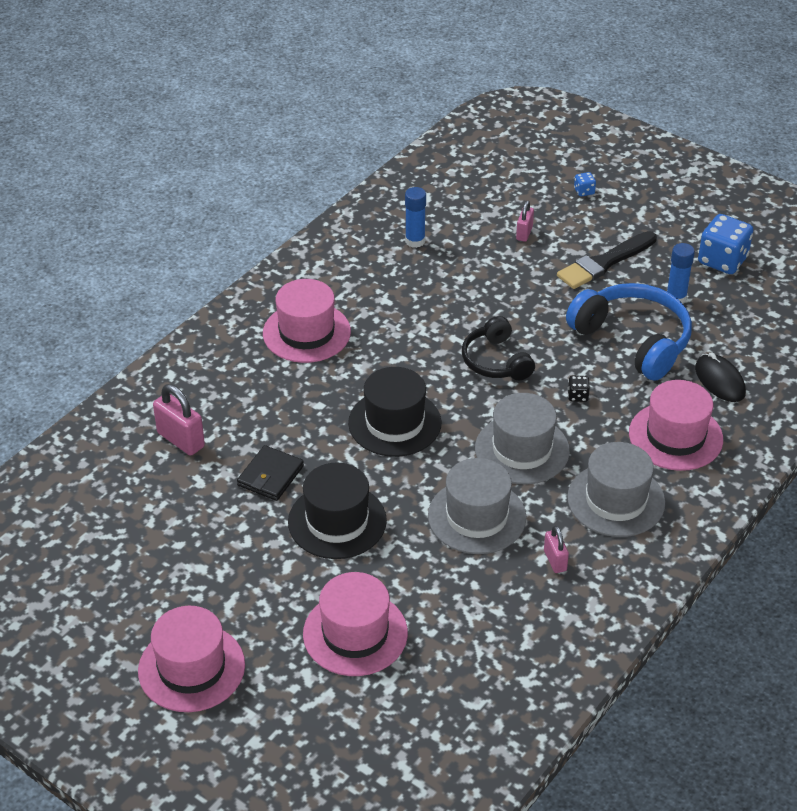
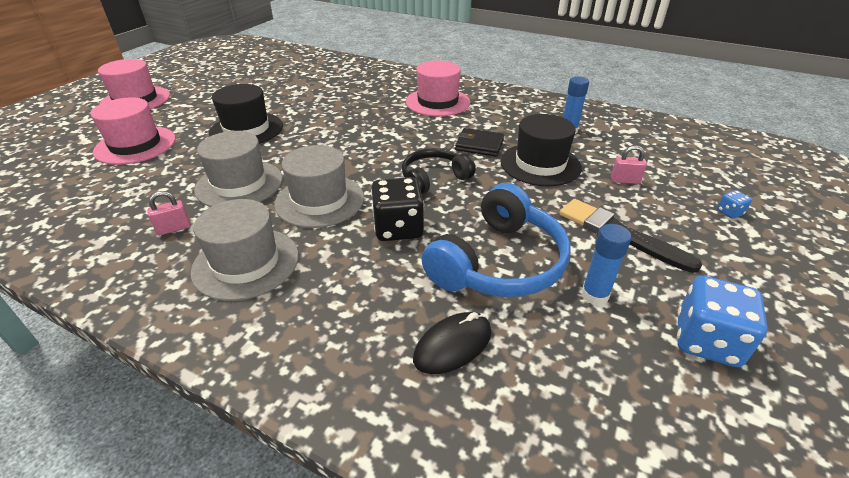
camera: 80 degrees right, 5 degrees down
(181, 440) = (326, 78): pink padlock -> none
(270, 476) = (293, 105): black wallet -> black wallet (479, 145)
(394, 423) = (348, 141): black hat -> black hat (540, 164)
(577, 396) = (398, 228): black dice -> black dice, size x2.25
(675, 436) = (344, 305): pink hat -> none

